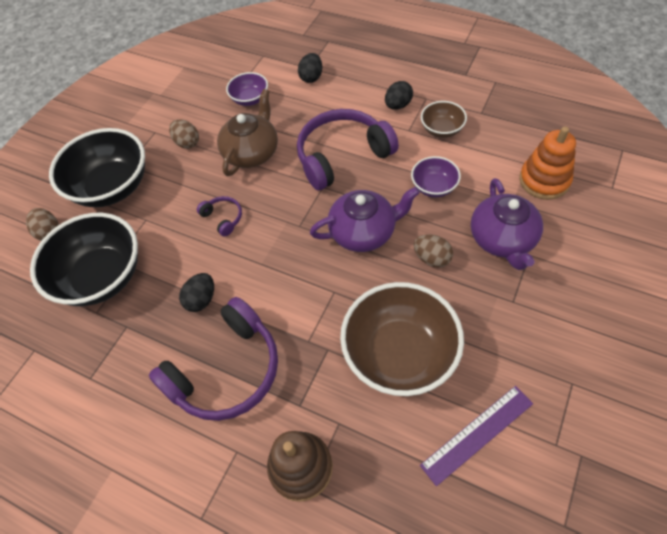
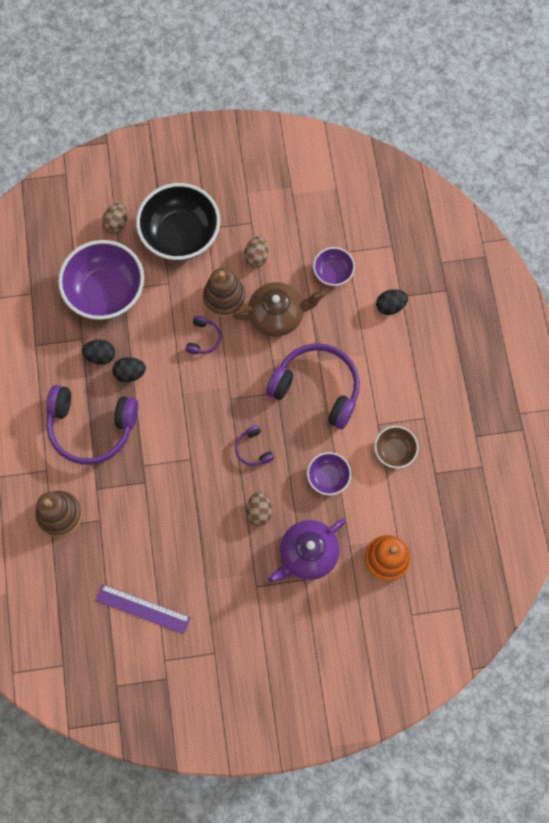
camera: 50 degrees right, 15 degrees up
(102, 277) = (106, 292): black bowl -> purple bowl
(200, 183) = (224, 298): none -> brown stacking toy
(364, 232) = (253, 449): purple teapot -> purple headphones
(398, 105) = (401, 399): black egg -> black egg (100, 356)
(399, 353) = (169, 531): brown bowl -> none

